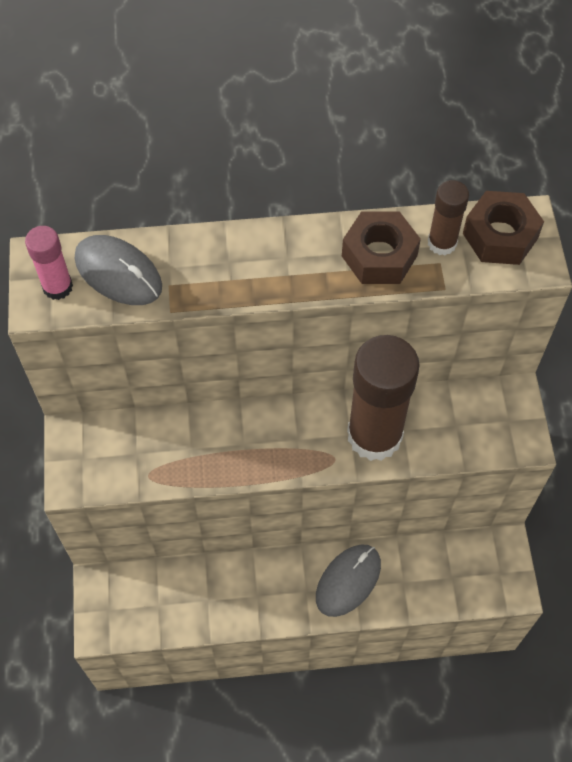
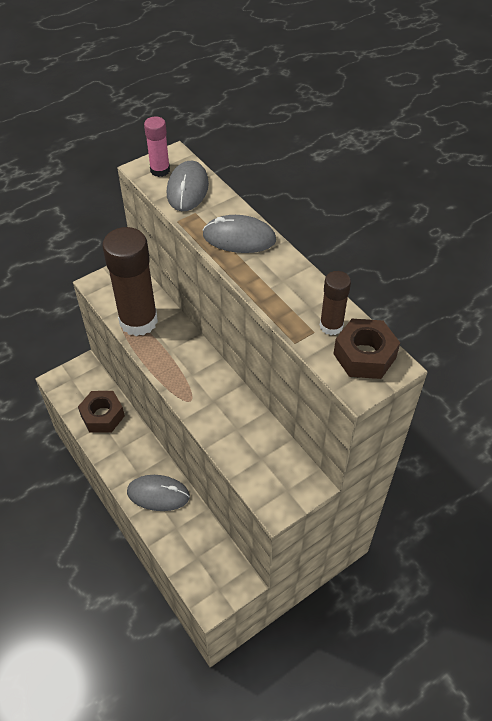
camera: 60 degrees right, 10 degrees down
(247, 260) = (239, 238): none -> grey mouse
(374, 435) = (221, 414): brown glue stick -> brown glue stick (138, 321)
(379, 255) = (293, 297): brown nut -> brown nut (102, 416)

